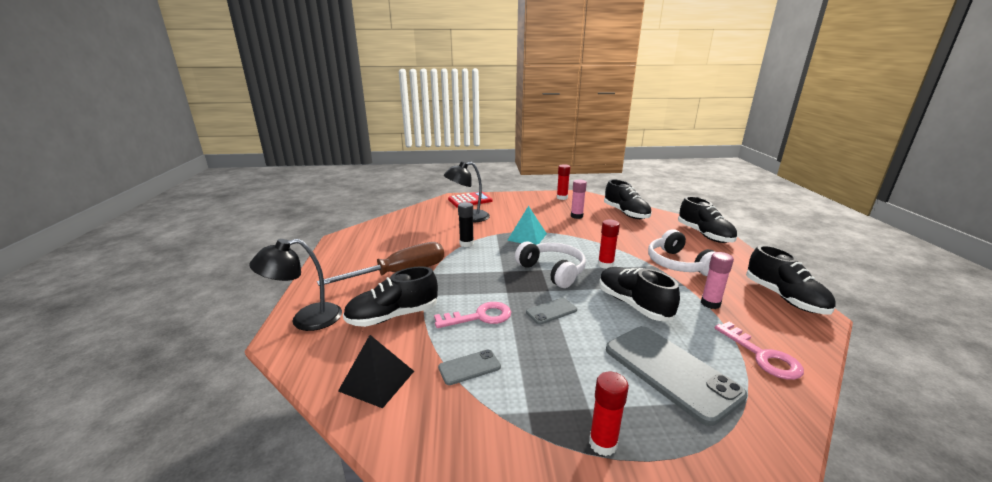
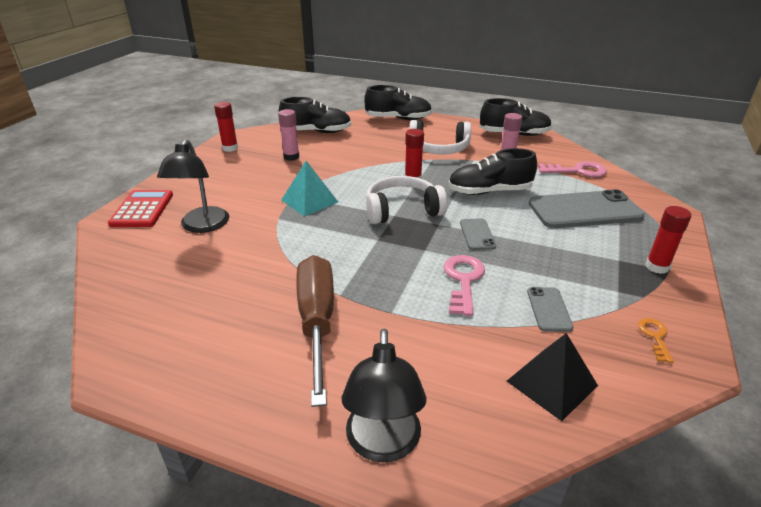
camera: 65 degrees left, 10 degrees up
(393, 316) = (425, 348): black shoe -> none
(466, 244) = (282, 247): black glue stick -> none
(466, 446) = (655, 337): none -> orange key

